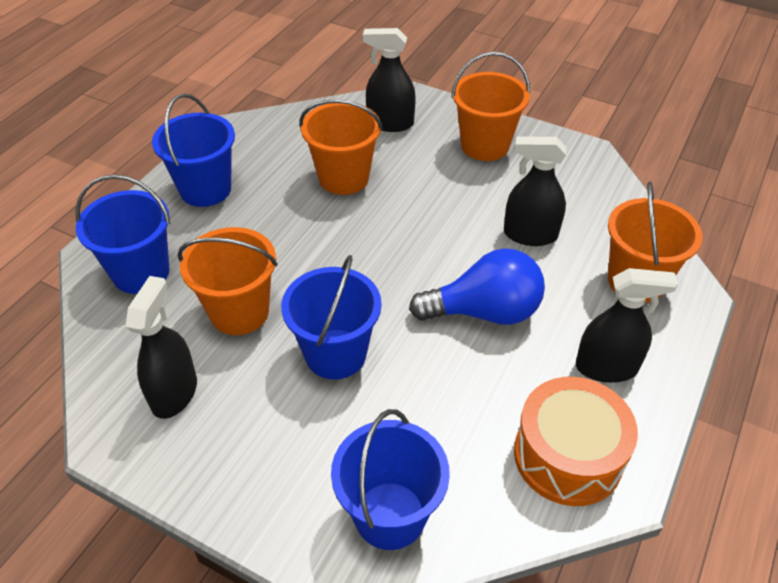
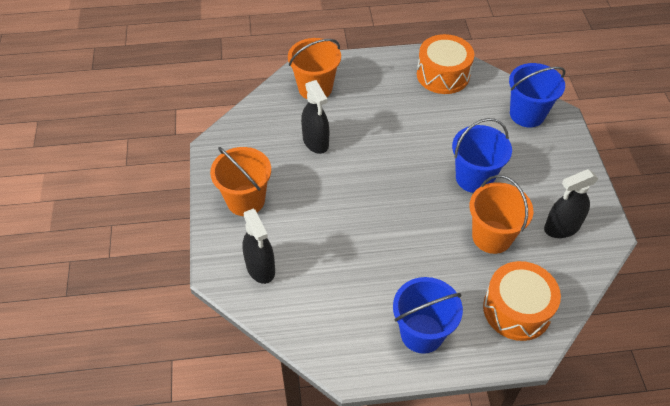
camera: 125 degrees left, 5 degrees up
(141, 272) = (517, 309): blue bucket -> orange drum
(343, 178) = (342, 259): orange bucket -> none
(484, 312) = (391, 135): blue light bulb -> none
(606, 367) = (383, 79): black spray bottle -> none

